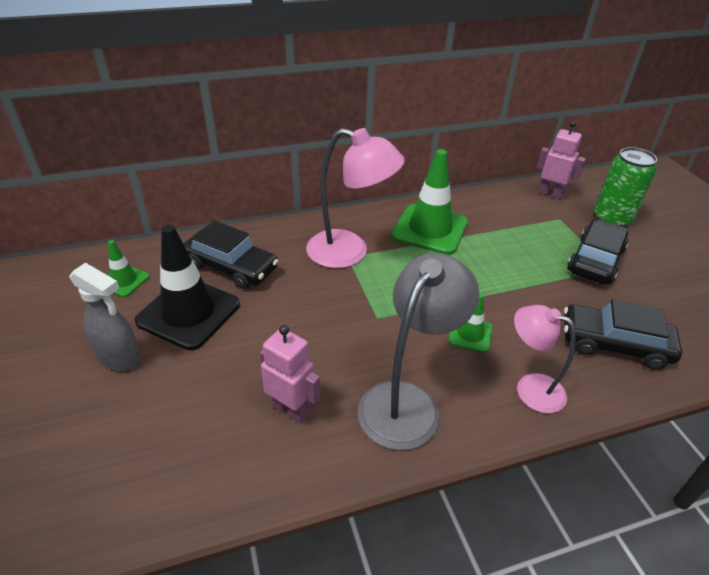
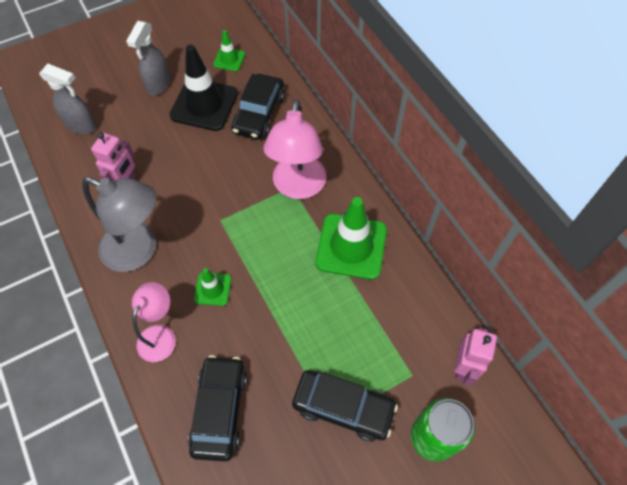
camera: 80 degrees right, 20 degrees up
(144, 467) = (81, 125): none -> grey spray bottle

